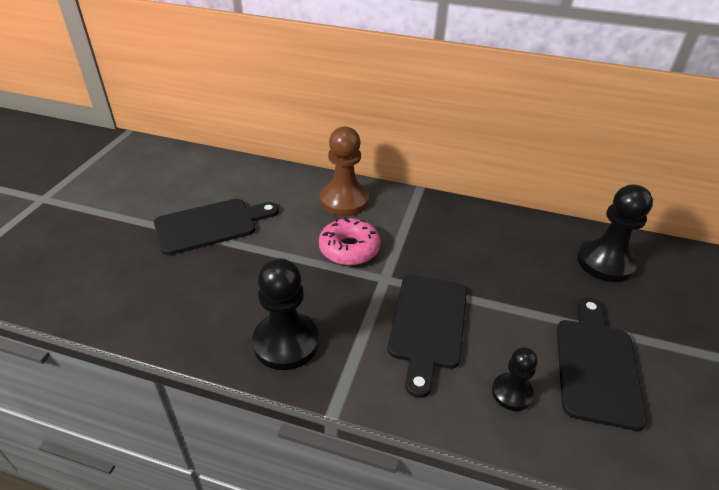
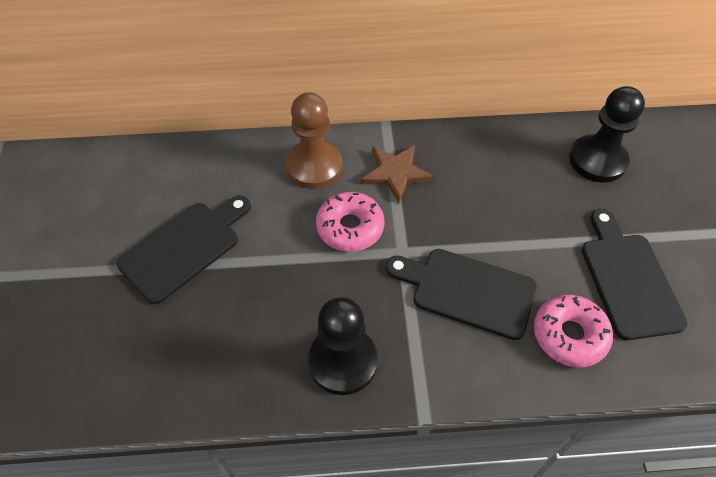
camera: 20 degrees left, 15 degrees up
(409, 223) = (395, 173): none -> brown star
(428, 325) = (467, 291): black cutting board -> black cutting board turned 120 degrees clockwise
(512, 393) = (569, 335): black pawn -> pink donut

